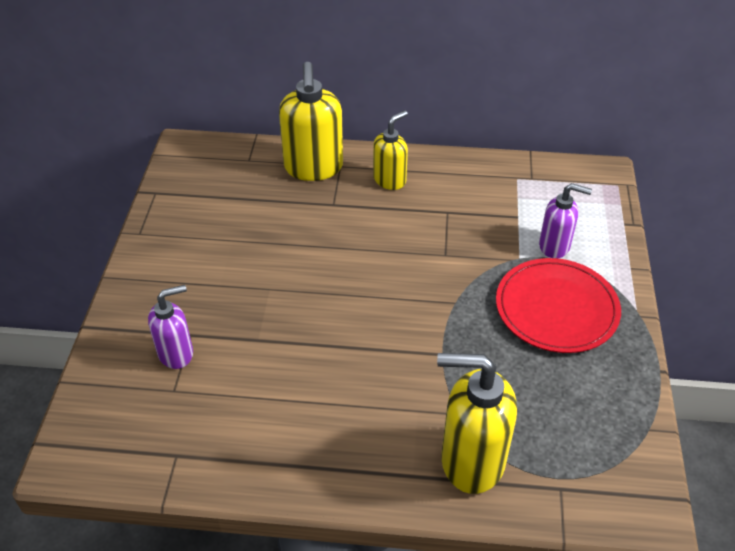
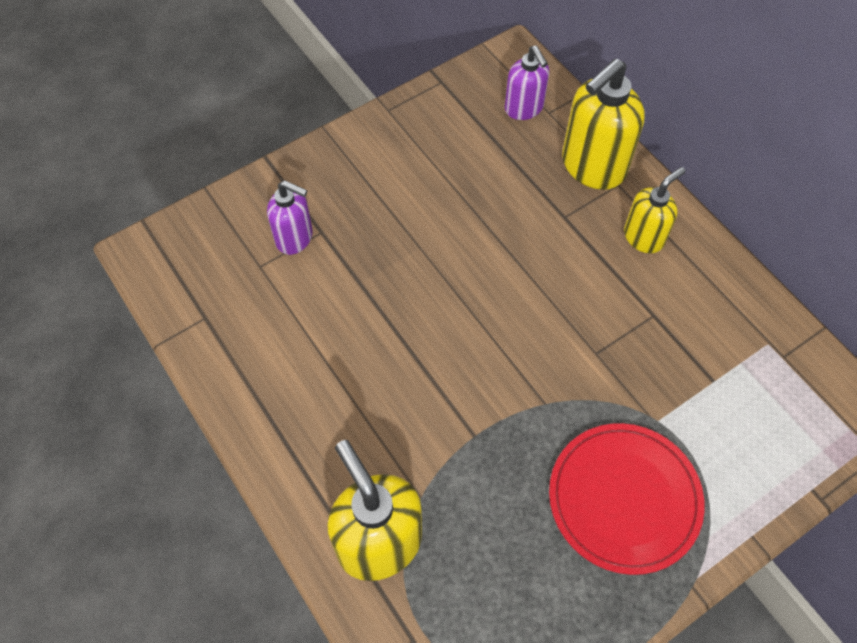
camera: 50 degrees right, 15 degrees up
(390, 180) = (644, 237): yellow soap dispenser -> yellow soap dispenser turned 45 degrees counterclockwise
(555, 246) = (707, 442): purple soap dispenser -> purple soap dispenser (524, 108)

